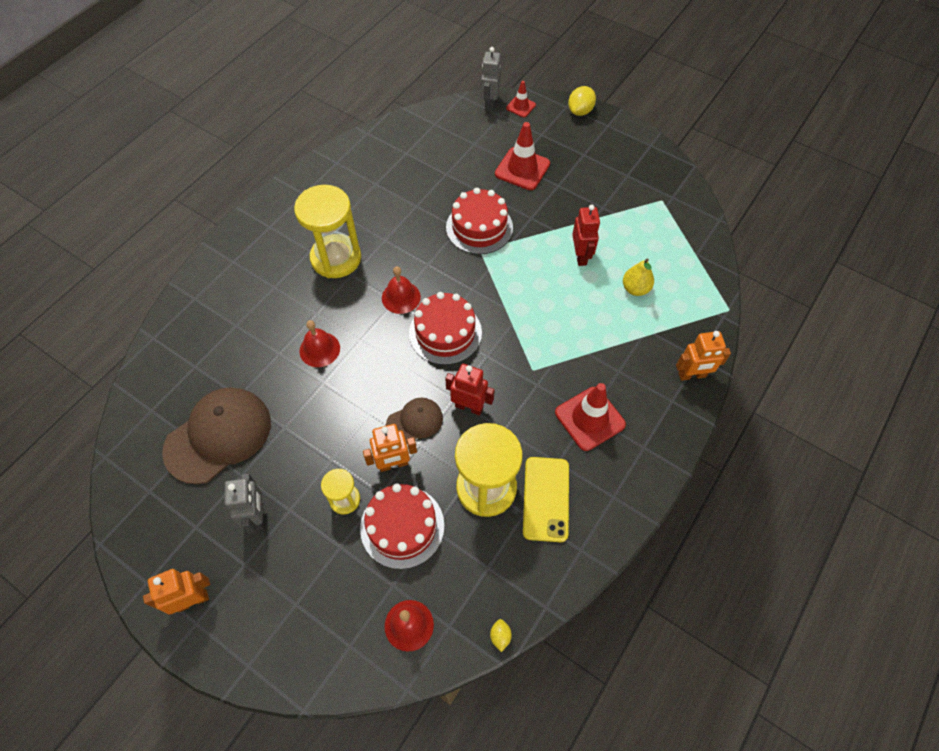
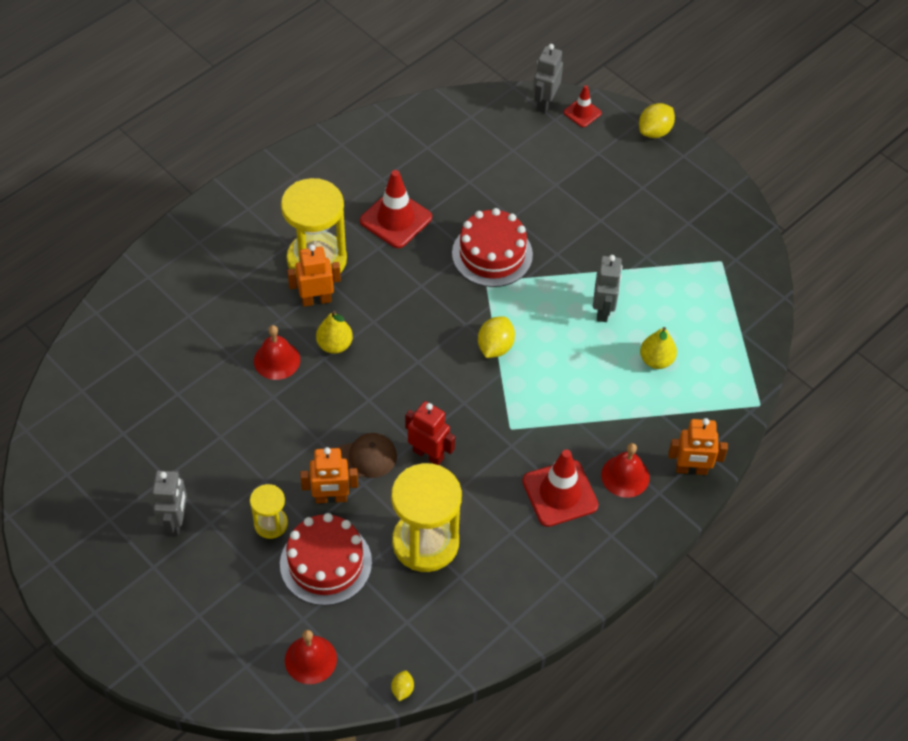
camera: 10 degrees right, 5 degrees down
(192, 600) = (95, 590): orange robot -> orange robot (316, 300)
(218, 436) = (149, 432): brown cap -> none
(366, 327) = (334, 345): none -> yellow pear
(401, 297) = (381, 319): red bell -> red bell (625, 476)
(445, 333) = (422, 368): red cake -> none
(501, 303) = (495, 347): none -> yellow lemon
(522, 169) = (562, 192): red traffic cone -> red traffic cone (396, 219)
(546, 499) = (487, 566): yellow phone -> none
(581, 256) = (603, 310): red robot -> grey robot

